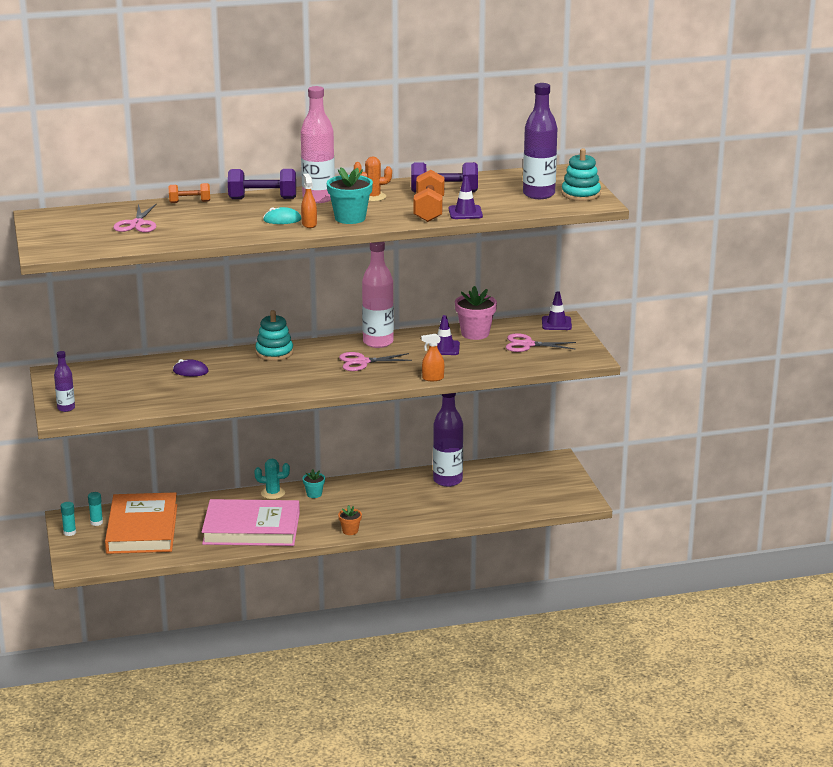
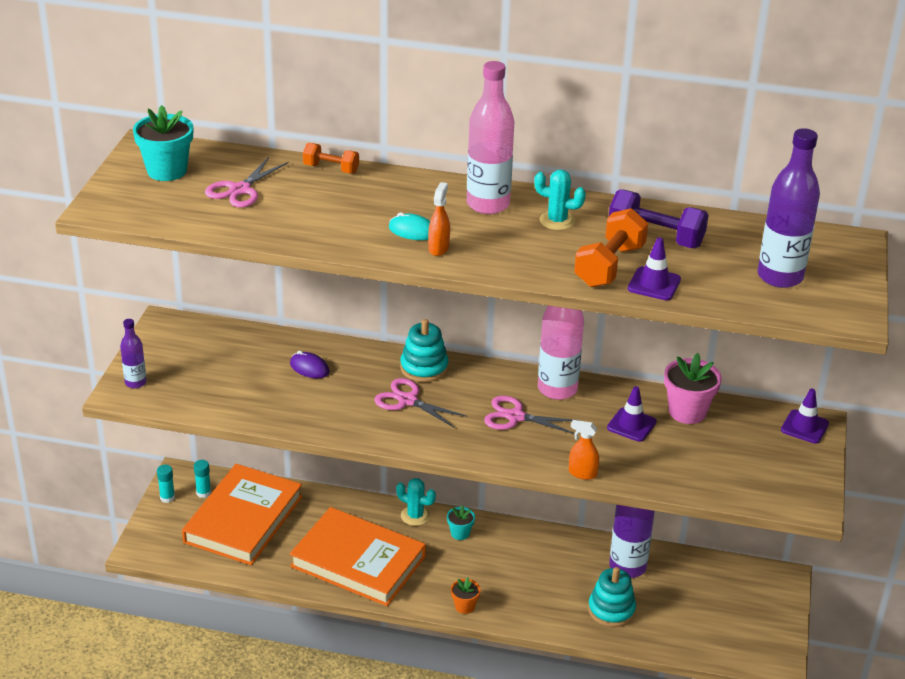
camera: 25 degrees right, 10 degrees up
(251, 528) = (358, 561): pink book -> orange book
(262, 199) = (420, 186): purple dumbbell -> none
(350, 218) = (497, 252): turquoise flower pot -> turquoise flower pot (167, 171)
(373, 197) = (557, 221): orange cactus -> turquoise cactus
(527, 344) = (742, 452): pink scissors -> pink scissors (407, 400)
(580, 194) = (839, 293): turquoise stacking toy -> turquoise stacking toy (611, 610)

